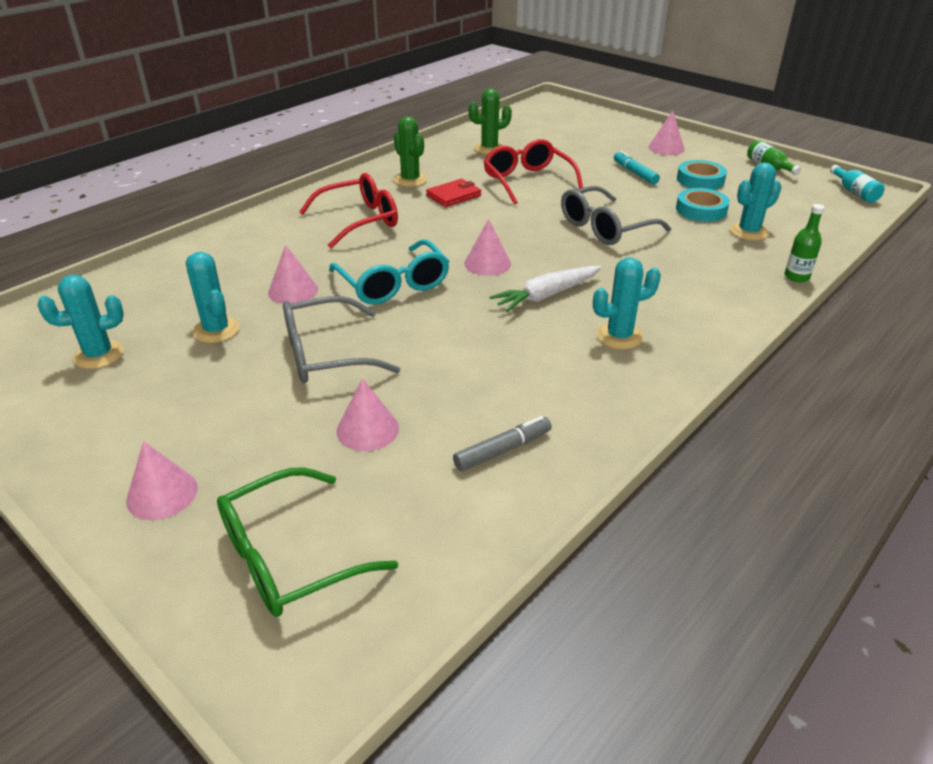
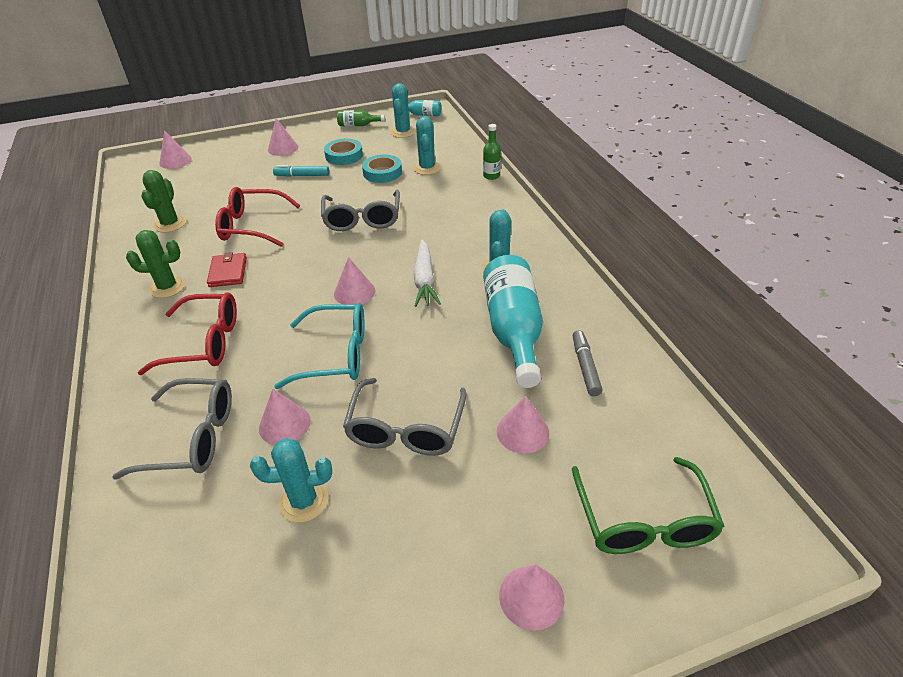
camera: 60 degrees left, 5 degrees up
(99, 355) = (266, 621): turquoise cactus -> turquoise cactus (403, 132)
(255, 257) = (193, 438): none -> grey glasses
(360, 220) = (205, 342): red glasses -> red glasses turned 90 degrees clockwise
(520, 378) = (513, 330): none -> turquoise bottle
(577, 115) = (175, 161): none -> pink cone

